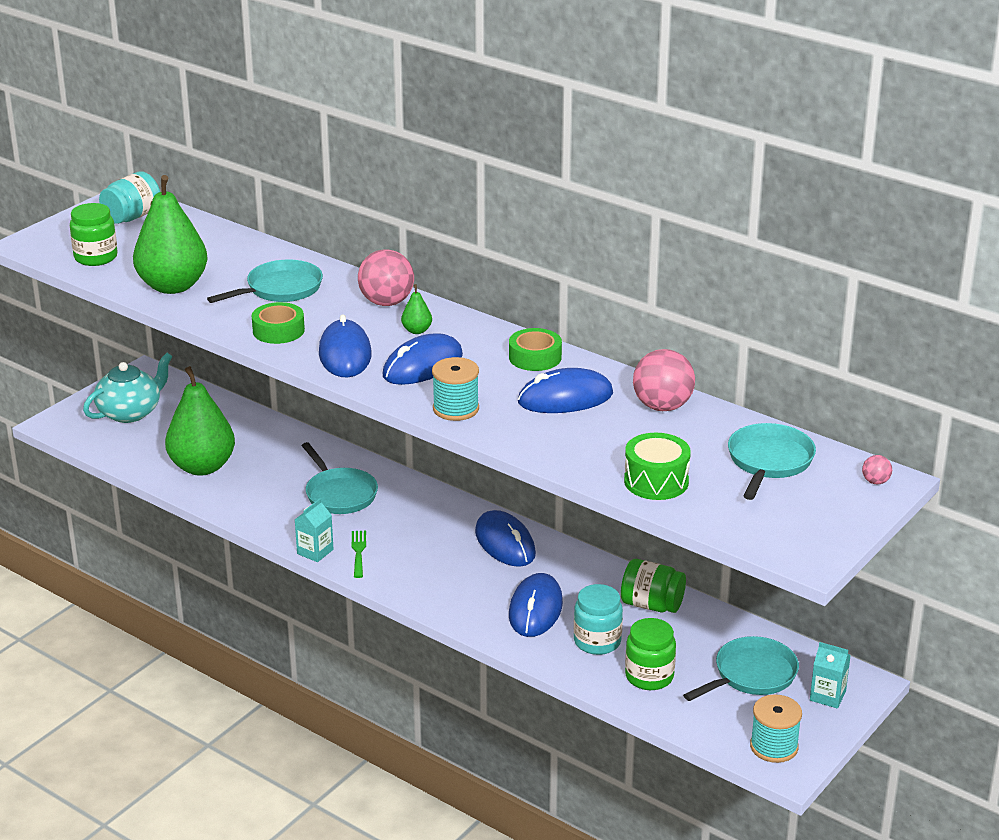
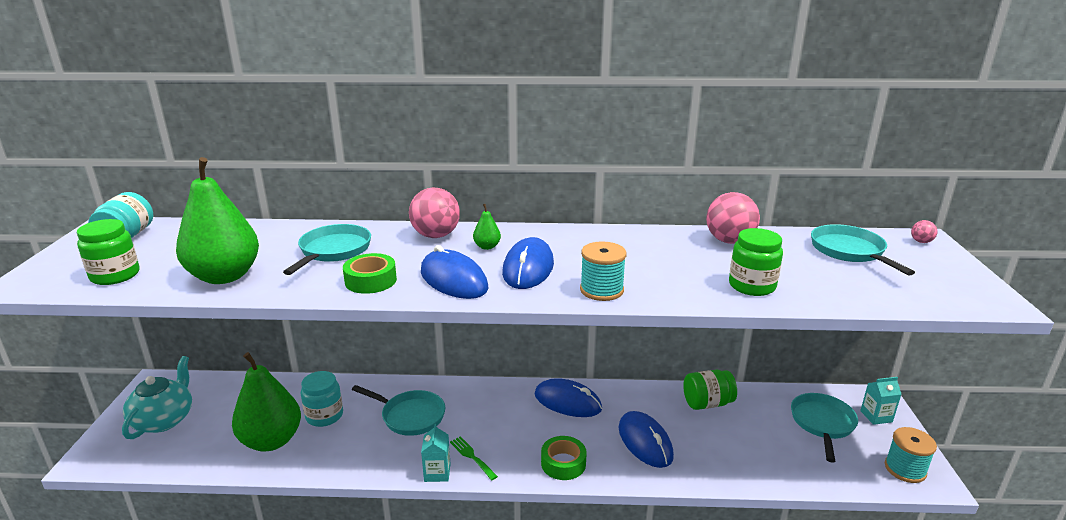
camera: 35 degrees left, 5 degrees down
(535, 357) = (598, 238): green tape -> green tape (563, 463)
(565, 398) = (663, 256): blue mouse -> none
(597, 641) = (711, 447): turquoise jar -> turquoise jar (324, 416)
(649, 676) = (773, 456): green jar -> green jar (752, 286)
(656, 481) = (818, 289): green drum -> none

